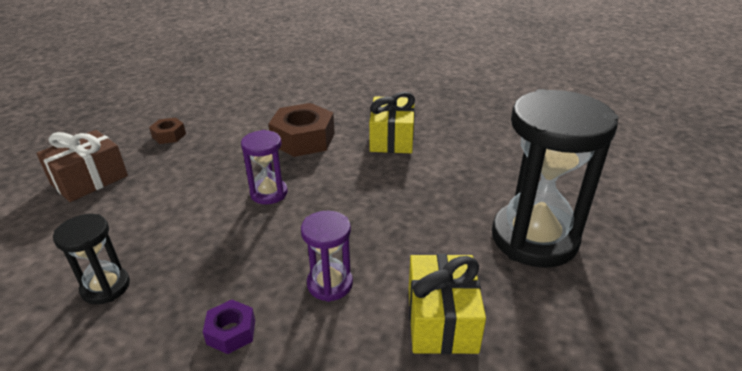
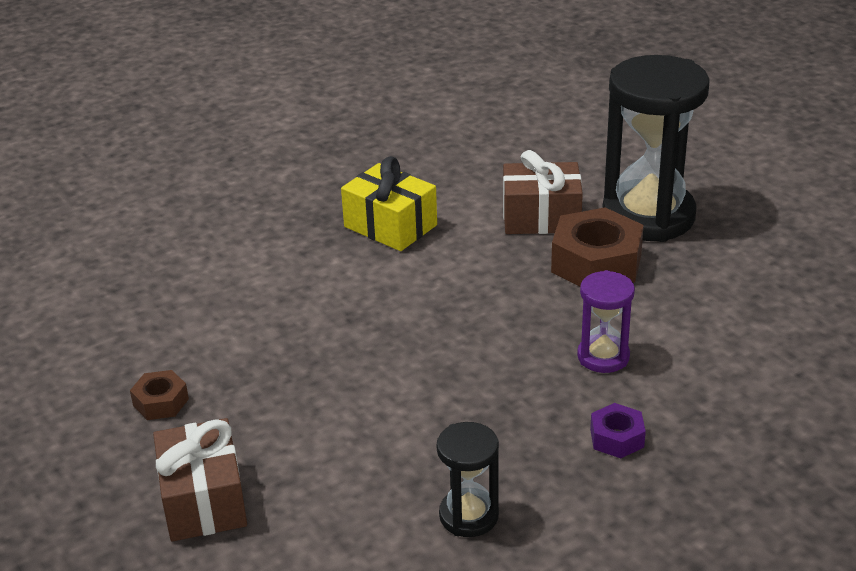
camera: 55 degrees left, 0 degrees up
(269, 193) = (407, 351): purple hourglass -> none
(303, 139) = (313, 290): brown nut -> brown nut (596, 263)
(442, 319) = (702, 310): yellow gift -> none
(469, 189) = (541, 217): none -> brown gift

